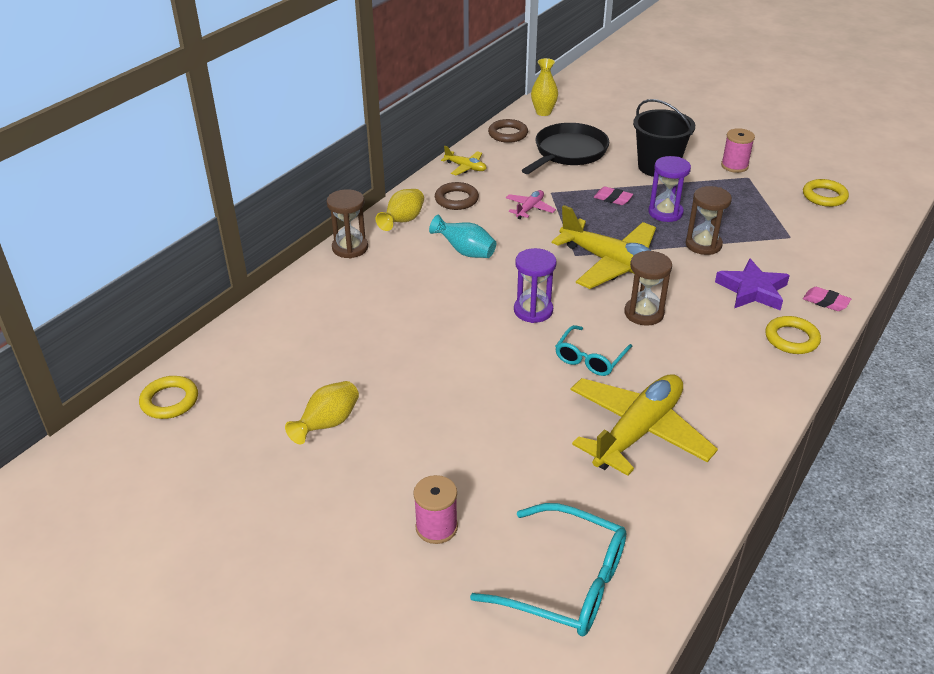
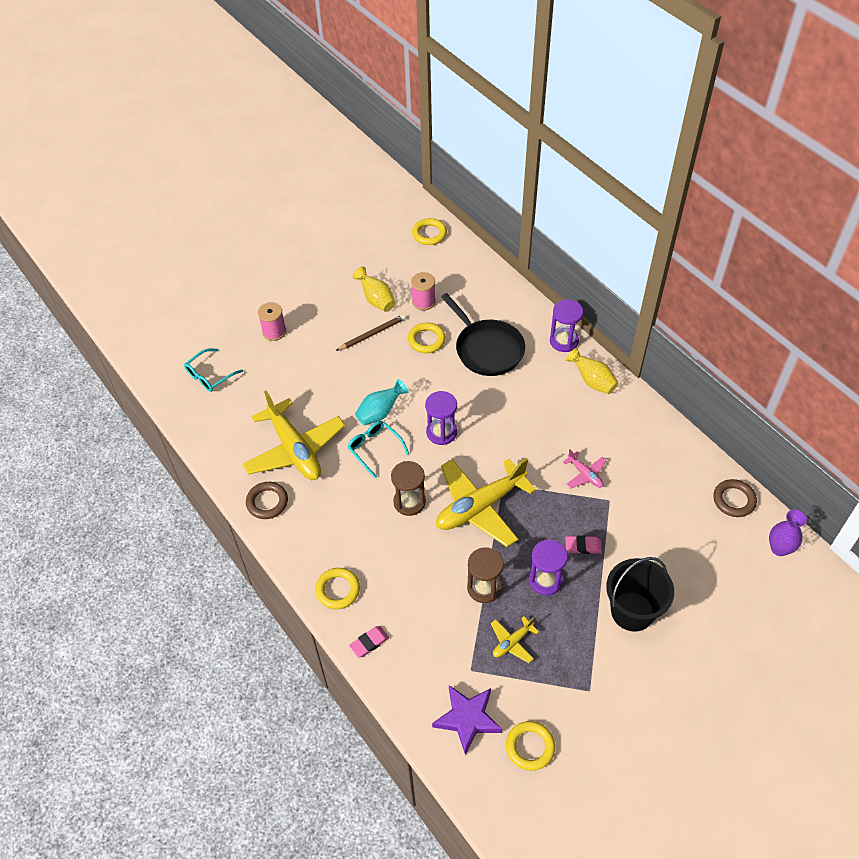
camera: 110 degrees right, 15 degrees up
(350, 248) = (564, 341): brown hourglass -> purple hourglass
(390, 355) = (426, 340): none -> yellow ring
(398, 411) = (372, 334): none -> brown pencil
(456, 199) = (616, 425): brown ring -> brown ring (267, 502)
(465, 167) = (672, 446): yellow plane -> yellow plane (512, 642)
(465, 251) = (534, 411): turquoise vase -> turquoise vase (380, 412)
(543, 112) = (779, 548): yellow vase -> purple vase
(564, 582) = (210, 375): turquoise glasses -> turquoise glasses, size x0.62
(568, 152) = (682, 541): black pan -> black pan (487, 349)
(613, 198) = (583, 546): pink eraser -> pink eraser turned 45 degrees clockwise
(734, 166) = (615, 688): pink spool -> pink spool (423, 301)
(752, 290) = (406, 594): purple star -> purple star (467, 719)

